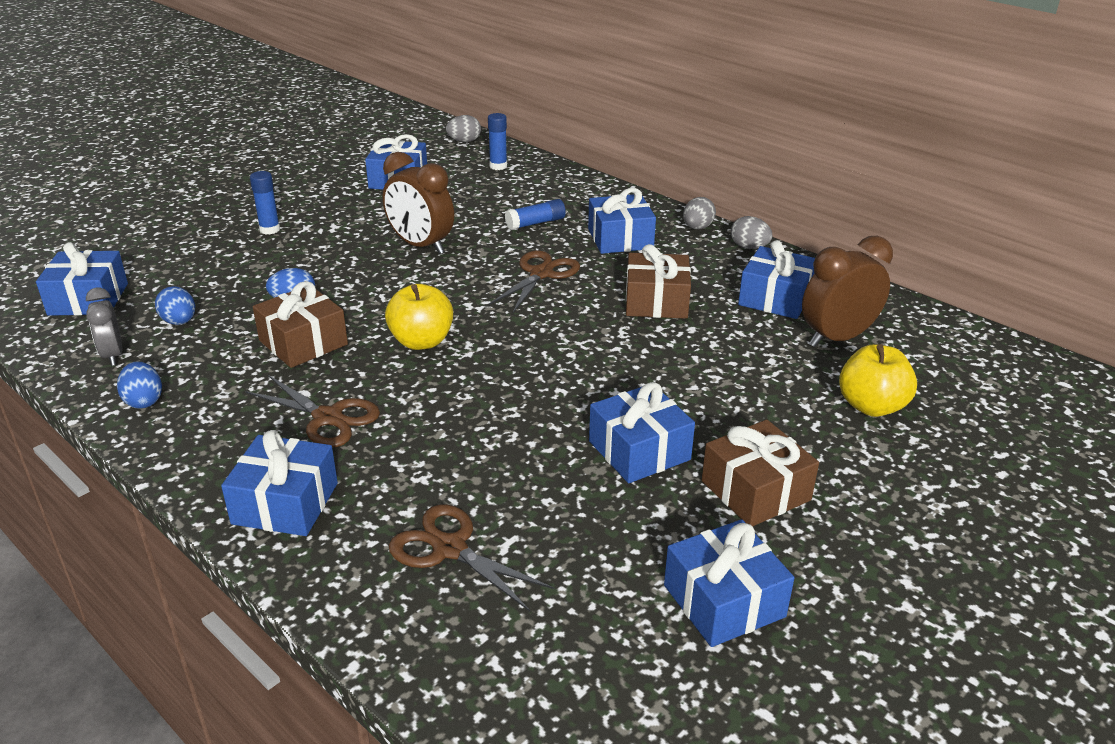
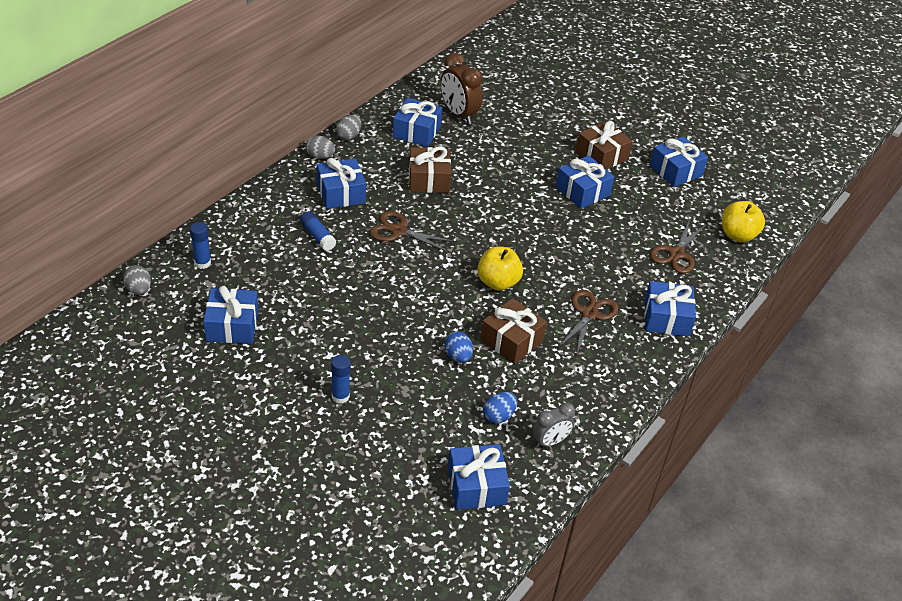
camera: 100 degrees left, 10 degrees up
(144, 401) = (597, 406): blue egg -> none
(421, 246) = (362, 297): brown clock -> none
(871, 406) = (522, 112): yellow apple -> yellow apple (737, 235)

